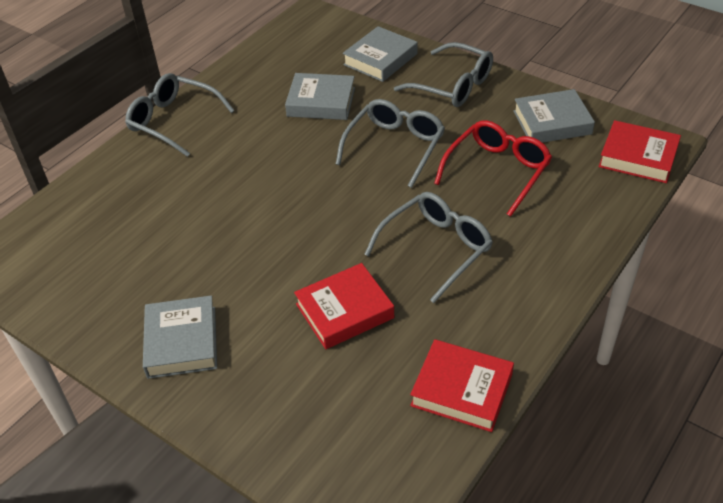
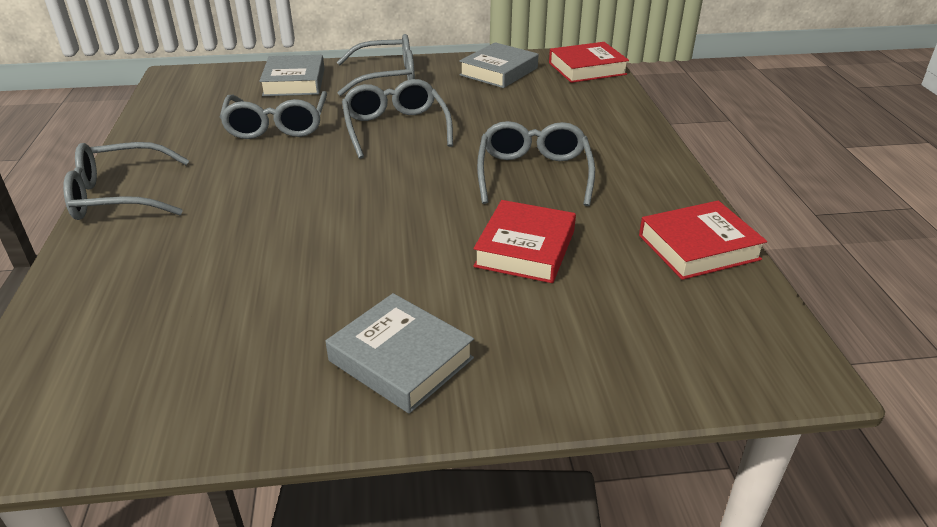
camera: 45 degrees left, 10 degrees down
(321, 102) = (277, 125): grey book -> grey glasses
(497, 171) = (504, 111): red glasses -> none

